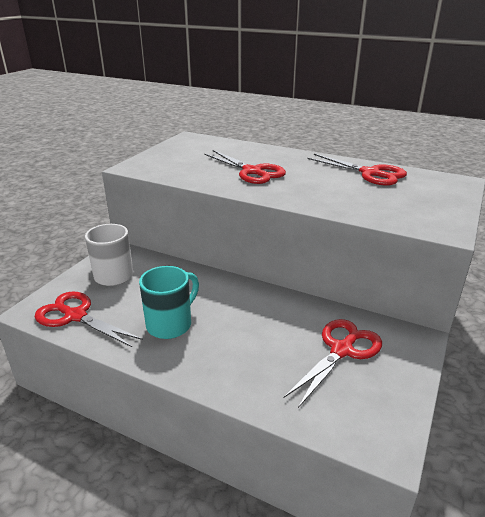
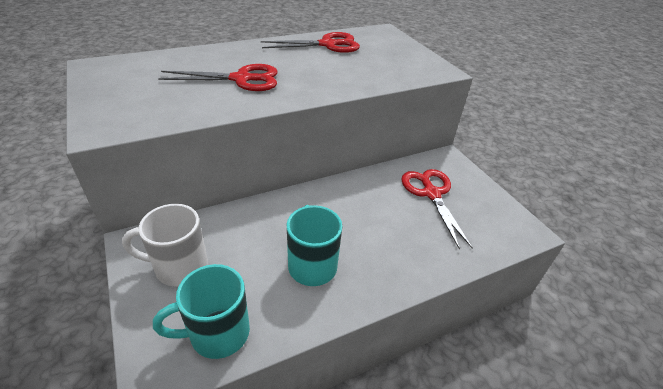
camera: 55 degrees left, 10 degrees up
(75, 316) = (217, 333): red scissors -> turquoise mug

